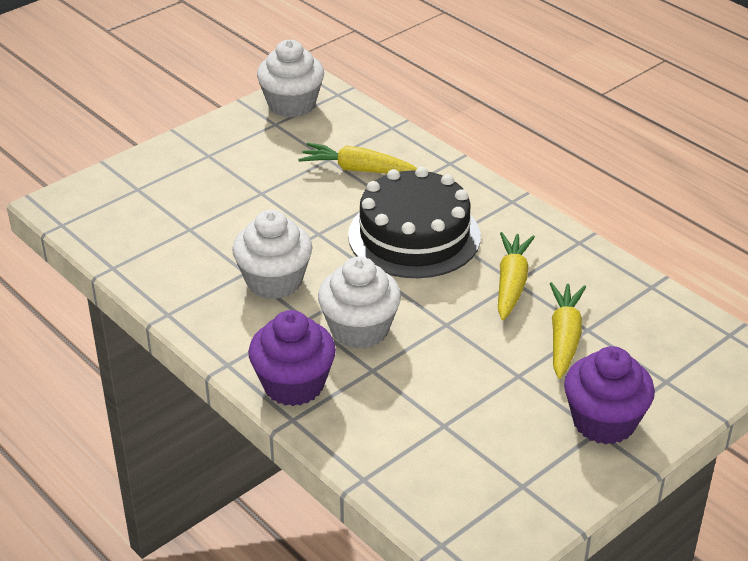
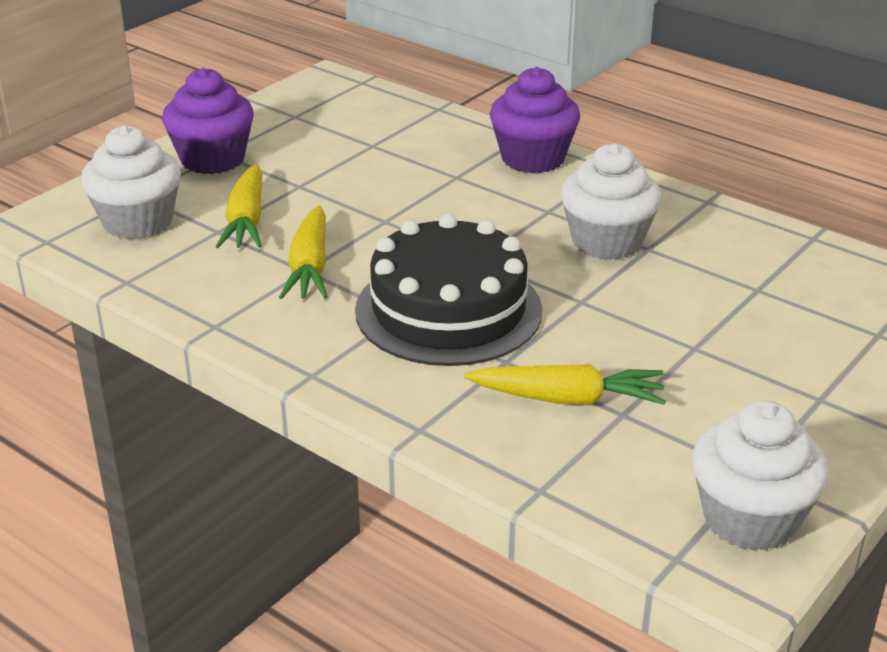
camera: 170 degrees right, 5 degrees down
(359, 329) = (483, 206): white cupcake -> white cupcake (138, 222)

